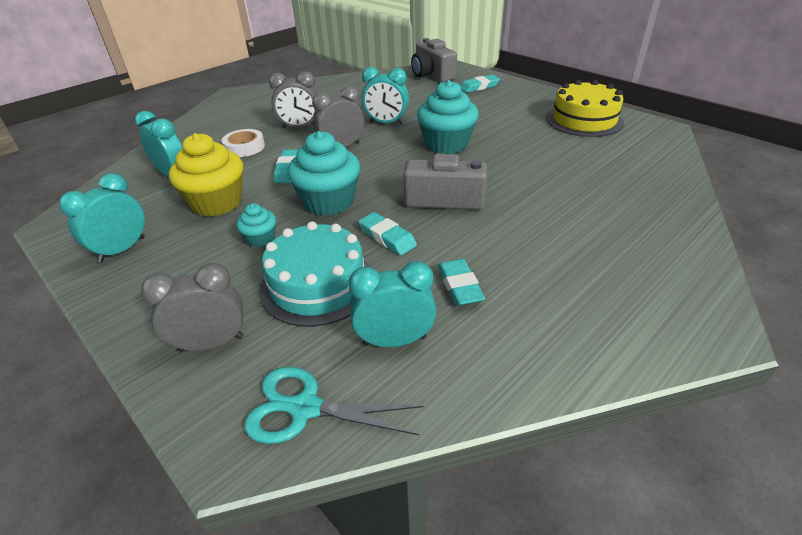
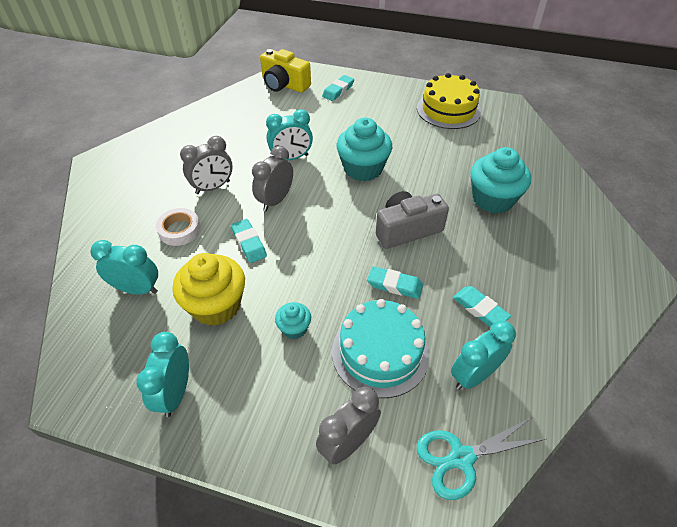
camera: 30 degrees left, 10 degrees up
(328, 201) = (317, 266): turquoise cupcake -> turquoise cupcake (493, 199)
(432, 75) = (284, 84): grey camera -> yellow camera

